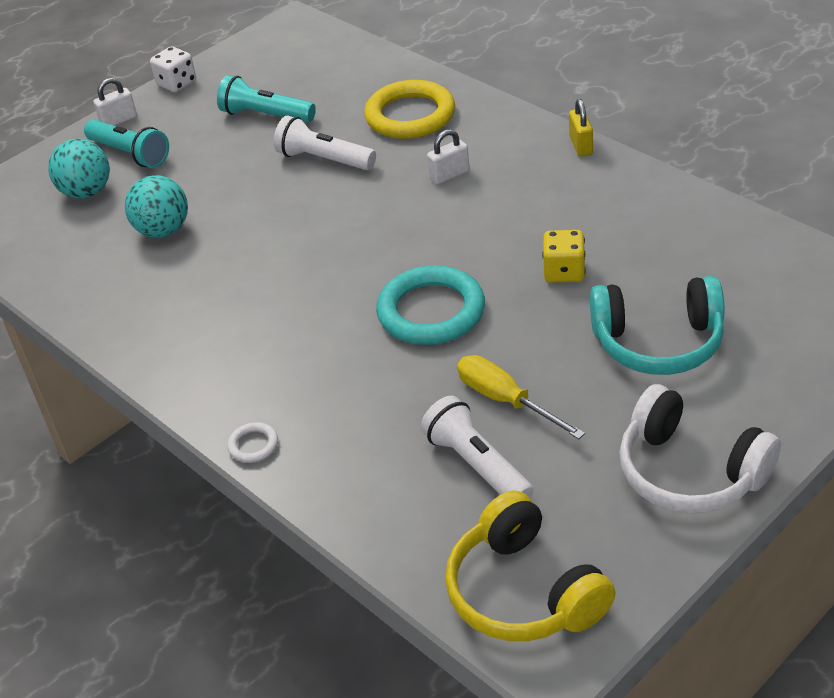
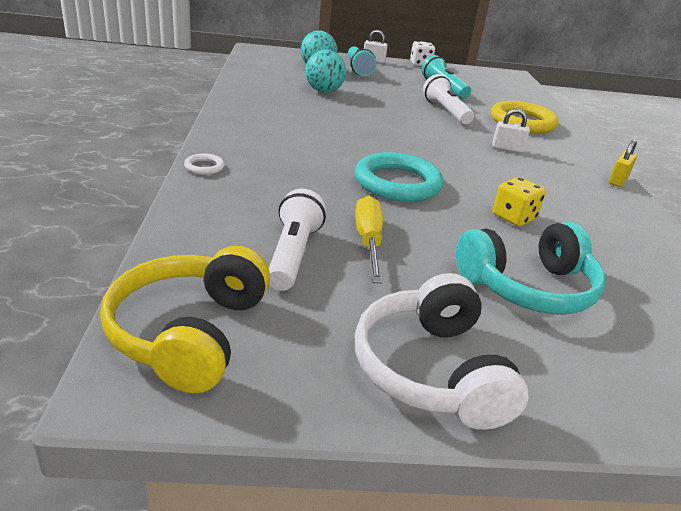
camera: 35 degrees right, 10 degrees down
(658, 343) = (528, 287): turquoise headphones -> turquoise headphones turned 60 degrees counterclockwise

